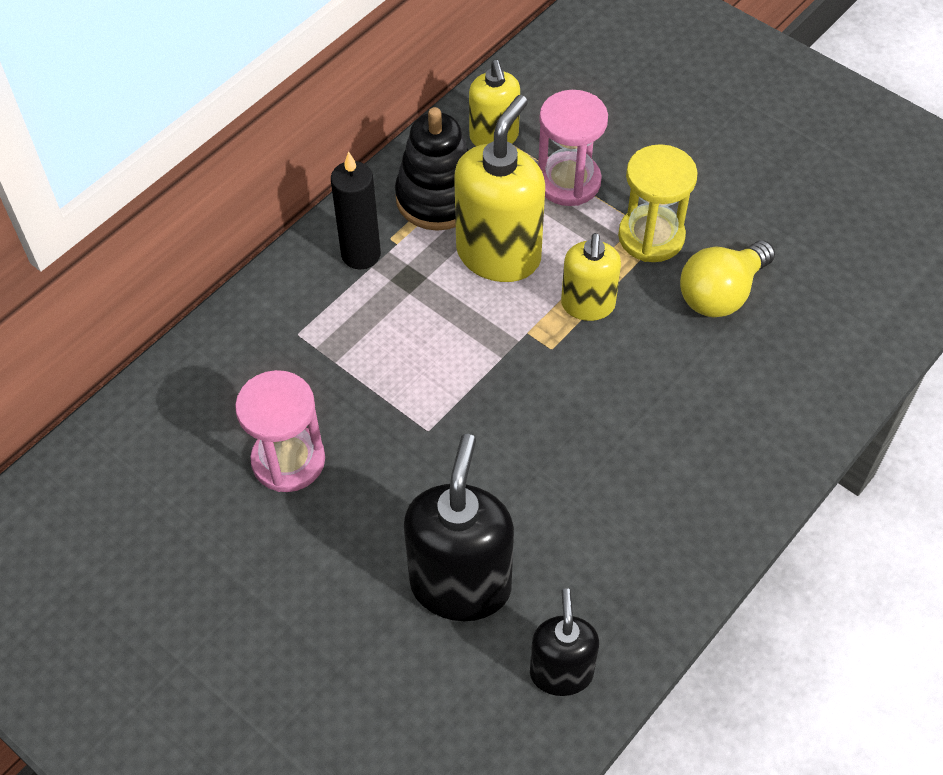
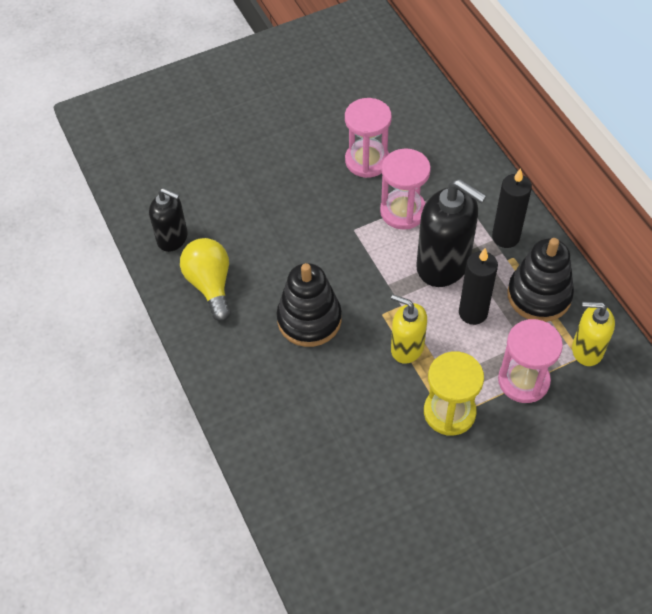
camera: 115 degrees right, 0 degrees up
(367, 382) = (403, 211): none -> pink hourglass
(460, 585) = (247, 212): black soap dispenser -> black soap dispenser (443, 265)
(499, 254) = (473, 313): yellow soap dispenser -> black candle
(605, 426) = (309, 319): none -> black stacking toy
(721, 294) = (379, 434): yellow light bulb -> yellow light bulb (210, 285)

